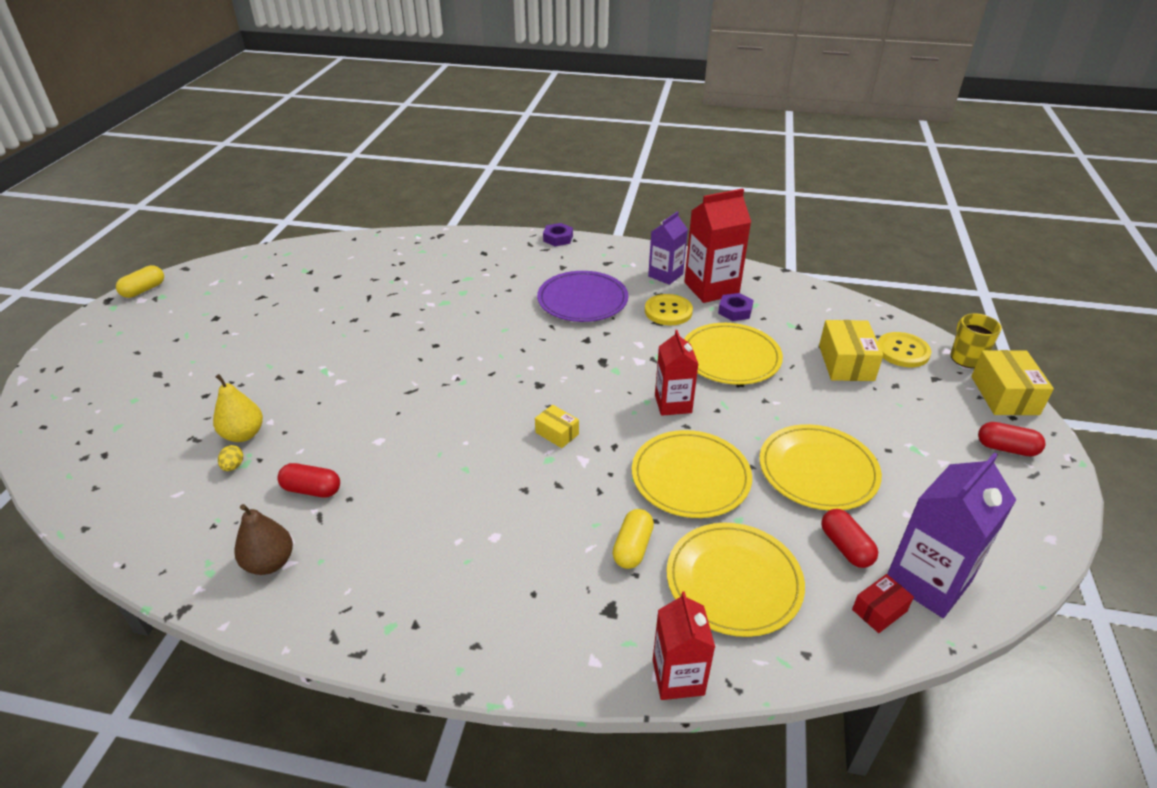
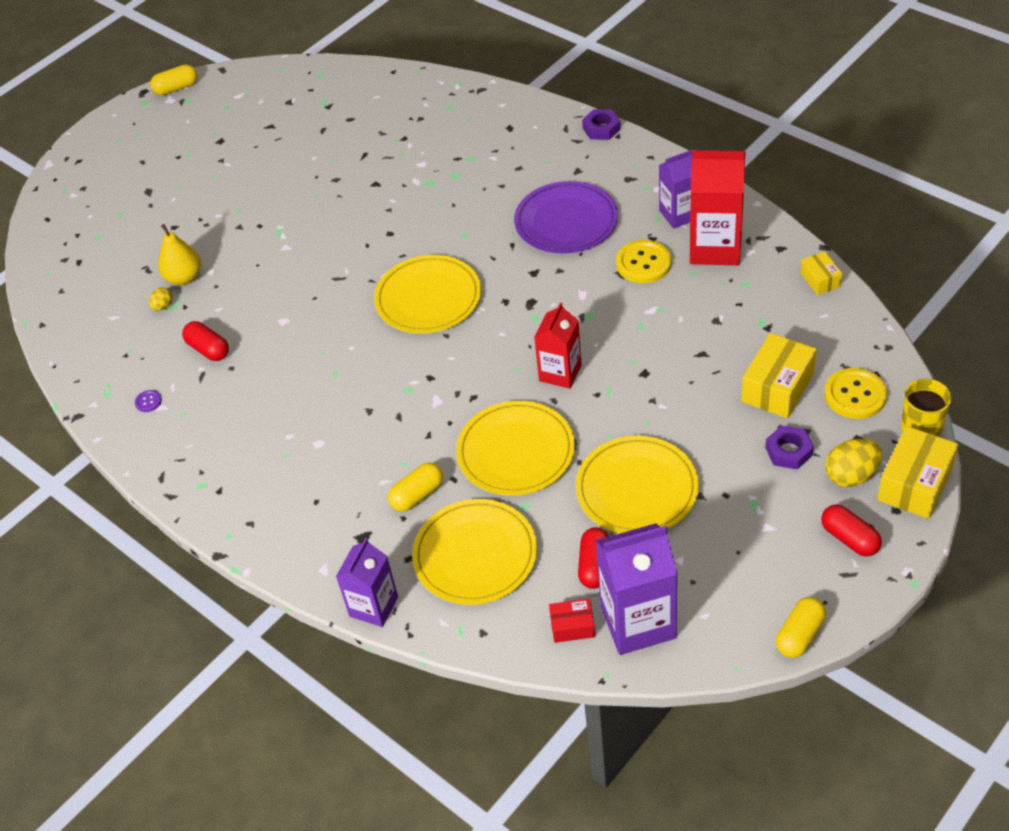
camera: 35 degrees right, 10 degrees up
(269, 563) = (148, 402): brown pear -> purple button
(557, 433) = (433, 366): yellow box -> yellow box (820, 280)
(678, 677) = (373, 606): red carton -> purple carton
(730, 357) = (661, 340): yellow plate -> yellow plate (428, 298)
(735, 311) = (715, 285): purple nut -> purple nut (788, 451)
(958, 404) = (851, 475): none -> yellow egg
(1055, 536) = (800, 635): none -> yellow capsule

